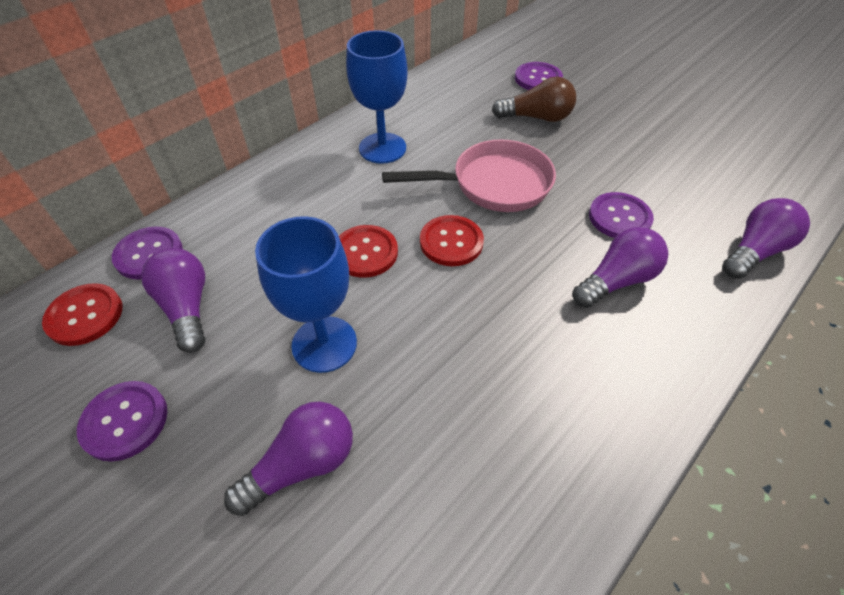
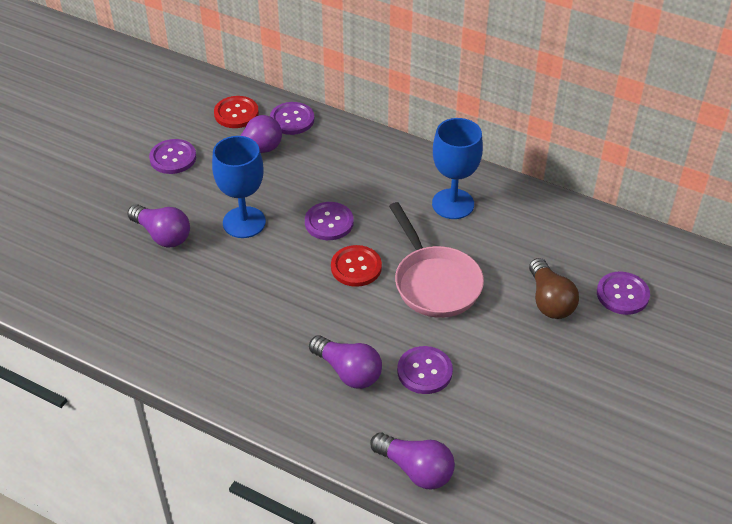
camera: 75 degrees right, 5 degrees down
(365, 252) = (329, 222): red button -> purple button

